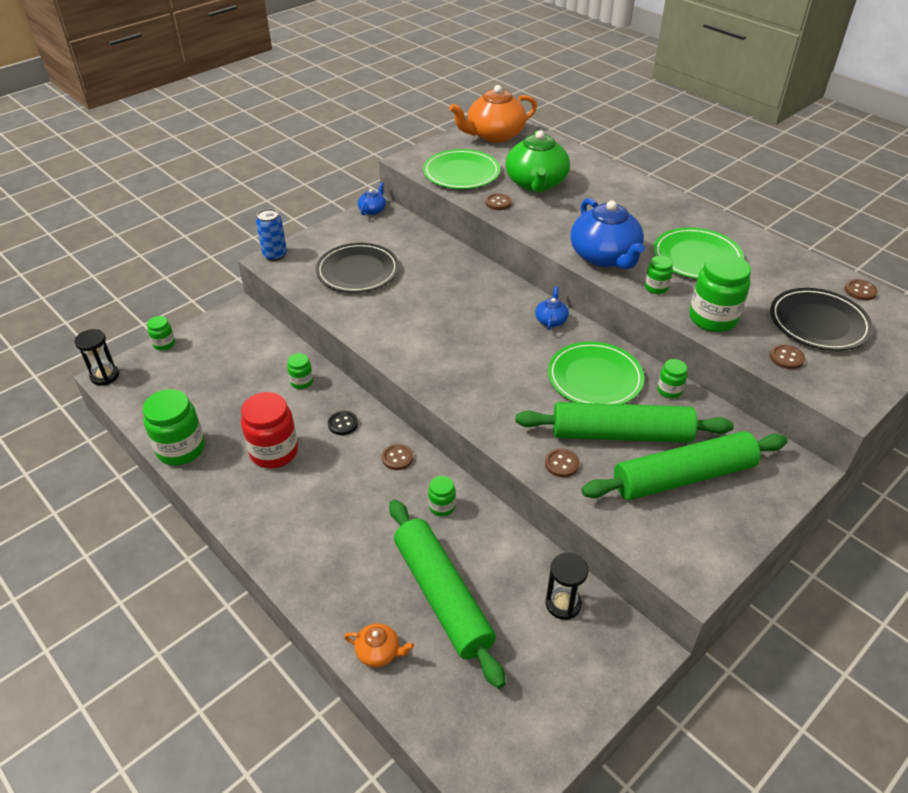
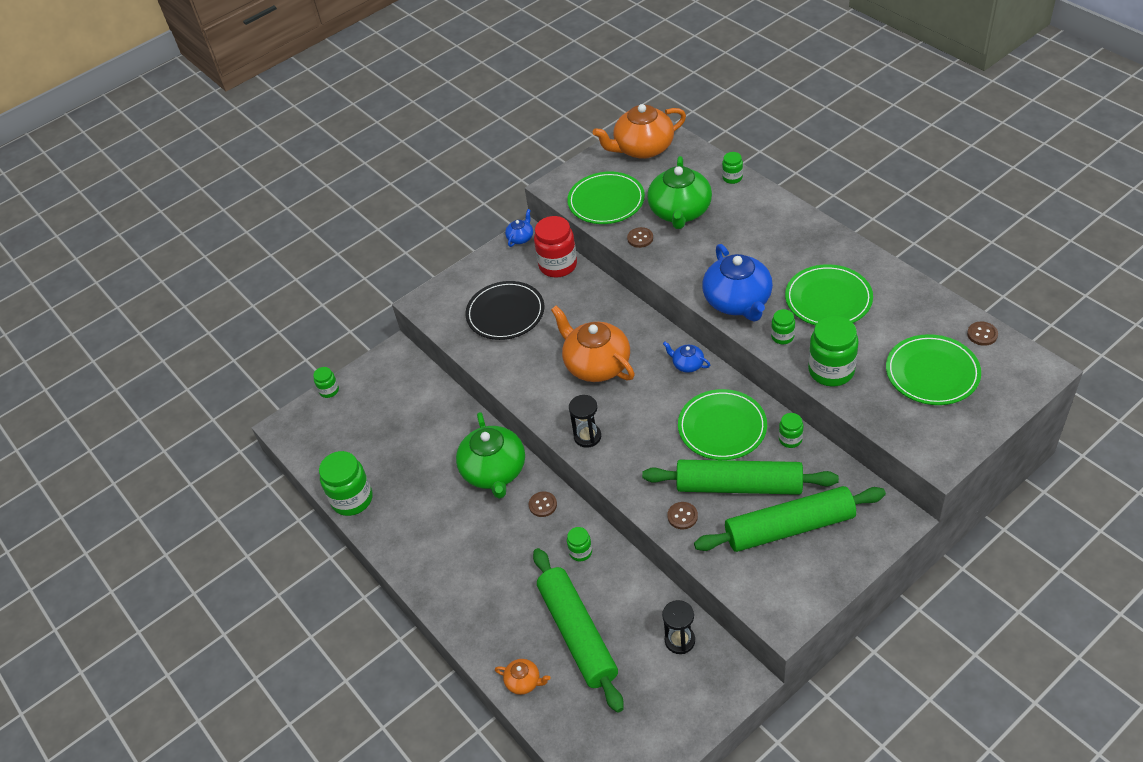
camera: 10 degrees right, 5 degrees up
(105, 376) = (279, 426): black hourglass -> black hourglass (587, 436)
(274, 452) = (433, 501): red jar -> red jar (558, 265)
(275, 255) = (426, 297): blue can -> none
(302, 382) = (456, 428): green jar -> green jar (732, 178)
(343, 424) = (494, 471): black button -> green teapot
(455, 318) = (596, 364): none -> orange teapot
(551, 320) = (687, 364): blue teapot -> blue teapot turned 75 degrees counterclockwise
(786, 358) = (892, 413): brown button -> none
(818, 323) = (932, 373): black plate -> green plate

